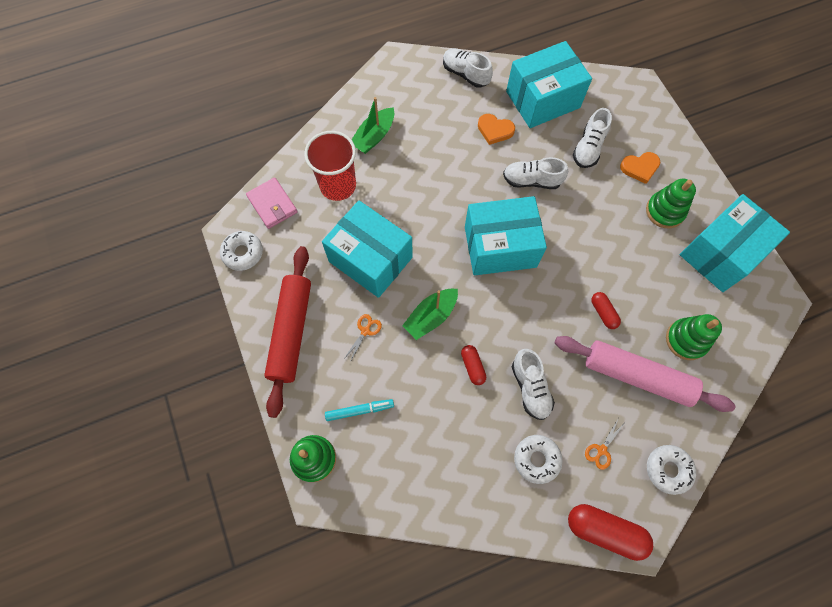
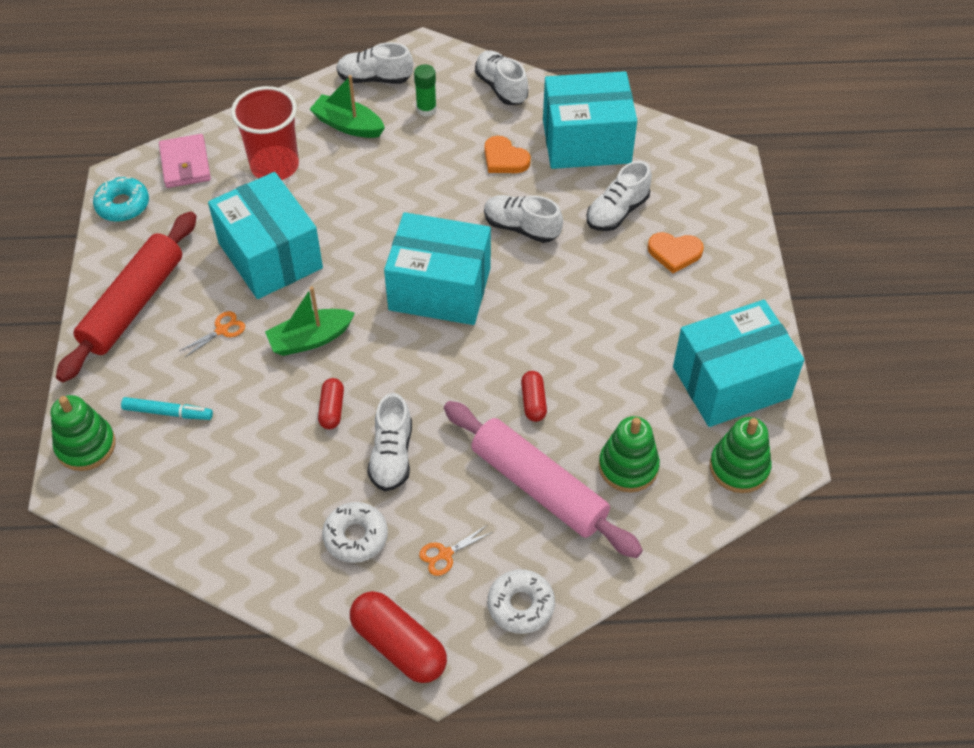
camera: 20 degrees right, 15 degrees down
(243, 253) = (123, 205): white donut -> turquoise donut
(374, 93) = (374, 78): none -> white shoe
(374, 136) = (348, 125): green boat -> green boat turned 60 degrees clockwise
(422, 107) = (426, 109): none -> green glue stick
(665, 211) = (681, 312): green stacking toy -> green stacking toy (739, 467)

